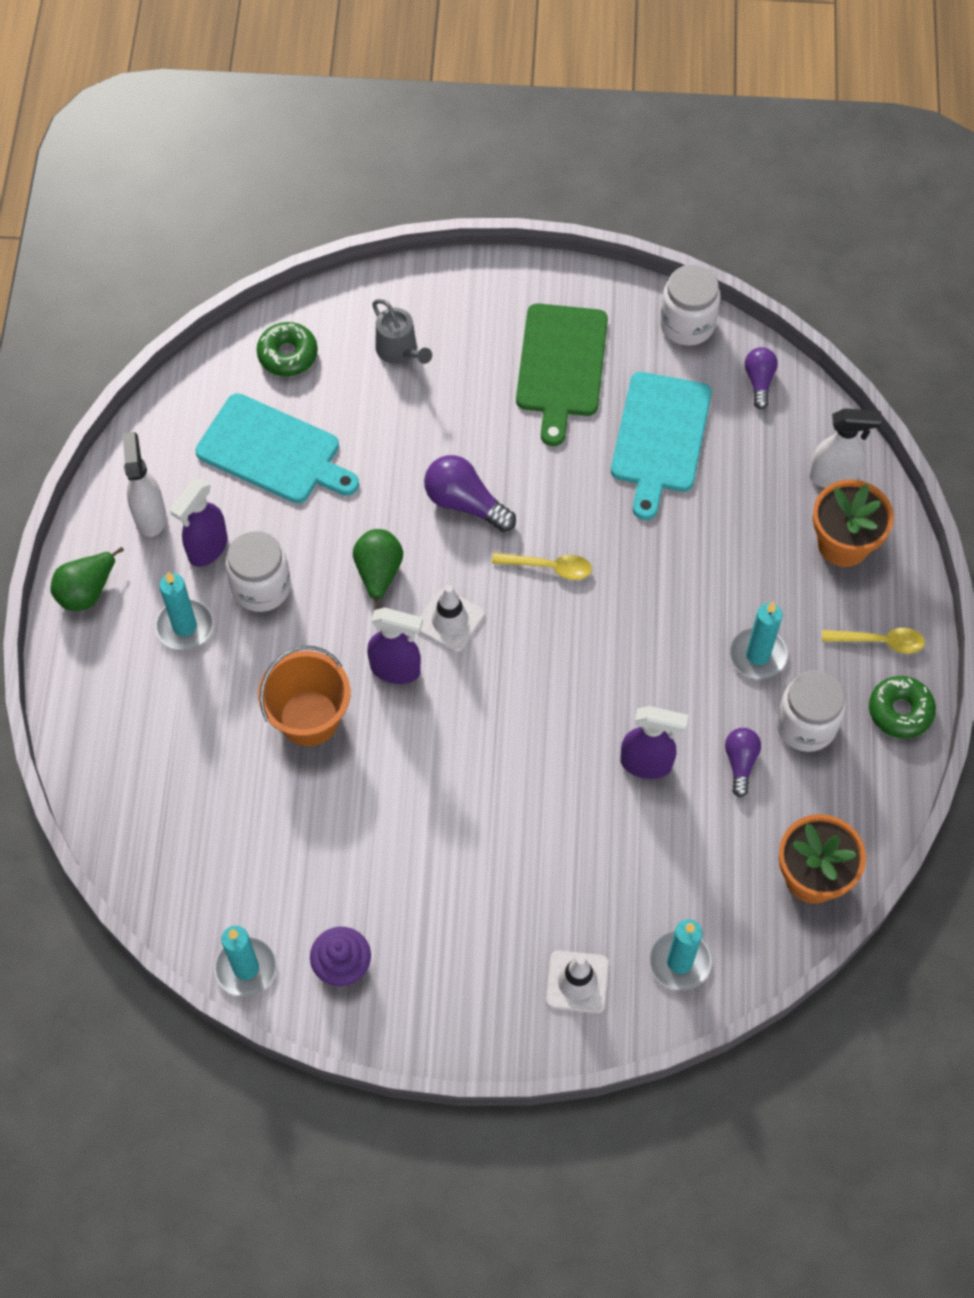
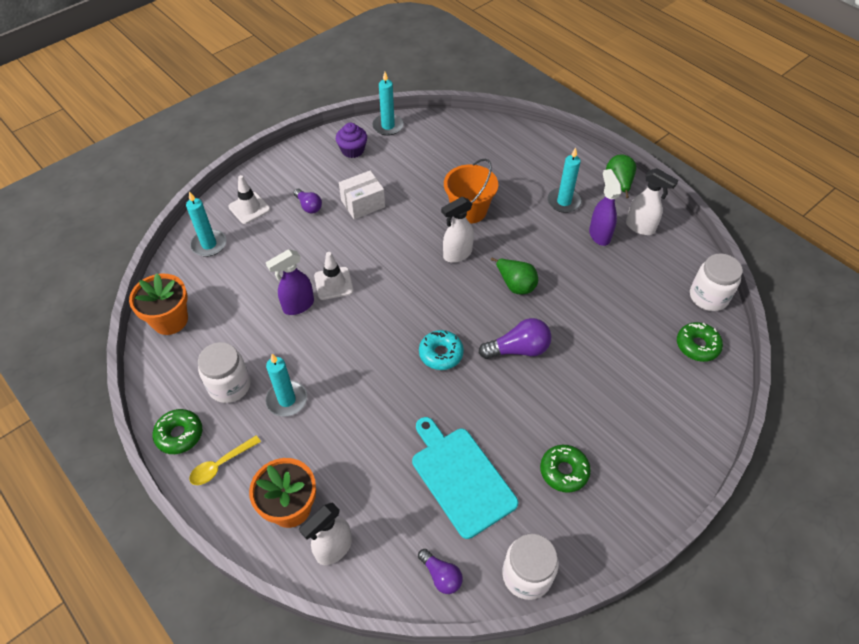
camera: 135 degrees right, 10 degrees down
(261, 587) = (556, 239): white jar -> white jar (708, 297)
(273, 451) = (634, 296): turquoise cutting board -> none
(396, 669) = (457, 254): purple spray bottle -> white spray bottle
(399, 350) = (652, 398): grey watering can -> none
(425, 851) = (363, 204): none -> white box
(450, 621) = (458, 292): white traffic cone -> white traffic cone (333, 283)
(549, 567) = (441, 354): yellow spoon -> turquoise donut
(561, 365) = (564, 471): green cutting board -> green donut
(740, 762) = (250, 341): purple light bulb -> purple light bulb (309, 206)

